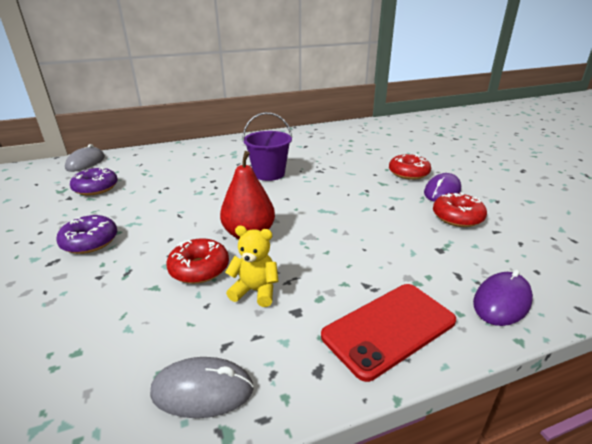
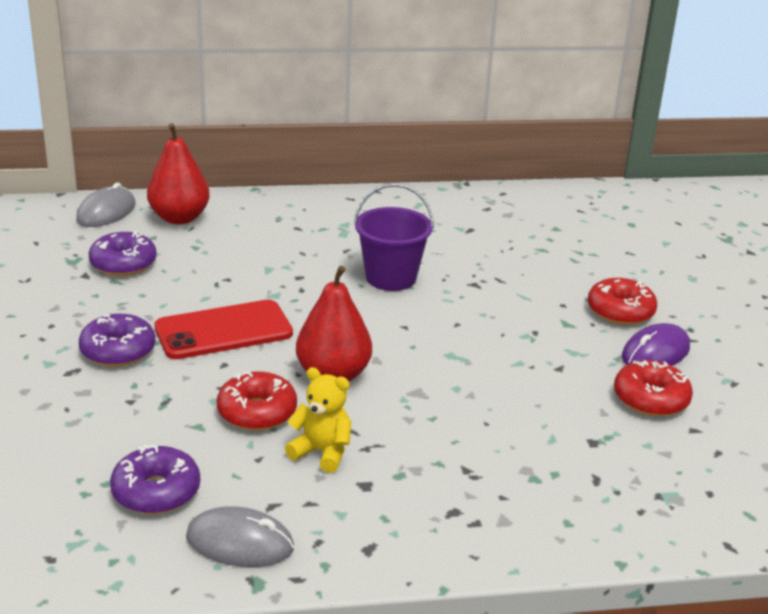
camera: 10 degrees right, 0 degrees up
(121, 353) = (156, 492): none -> purple donut
(133, 160) = (179, 218): none -> red pear
(389, 328) = (469, 522): red phone -> red phone (223, 331)
(501, 301) = (631, 519): purple mouse -> none

